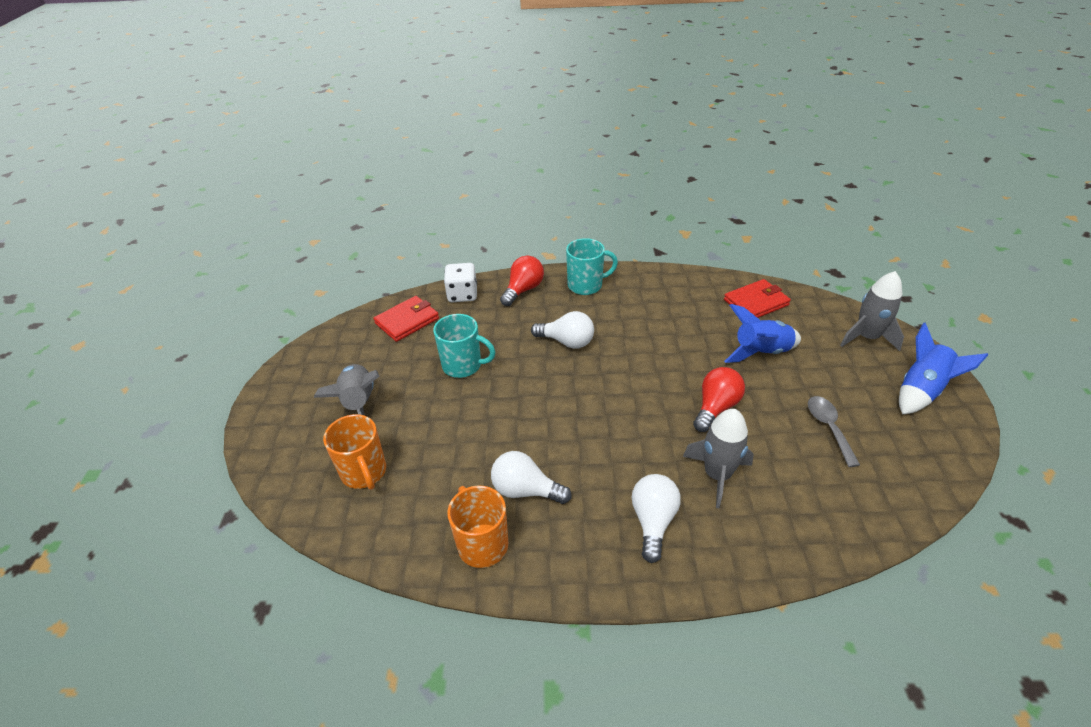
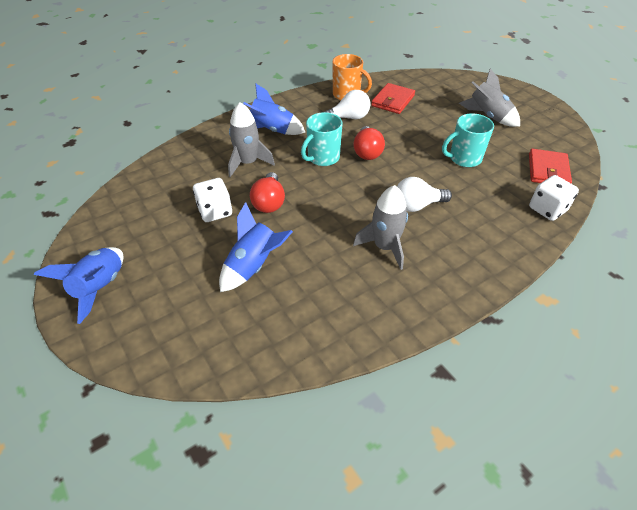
camera: 145 degrees right, 5 degrees up
(364, 472) = (436, 95): orange mug -> none
(523, 290) = (509, 237): red light bulb -> red light bulb (367, 152)
(586, 285) = (463, 270): turquoise mug -> turquoise mug (323, 158)
(653, 521) = (272, 130): white light bulb -> blue rocket
(756, 302) = (282, 331): red wallet -> red wallet (393, 101)
(784, 423) = (215, 211): none -> white dice
(828, 427) = (180, 221): grey spoon -> none
(867, 337) = (151, 334): grey rocket -> grey rocket (384, 247)

